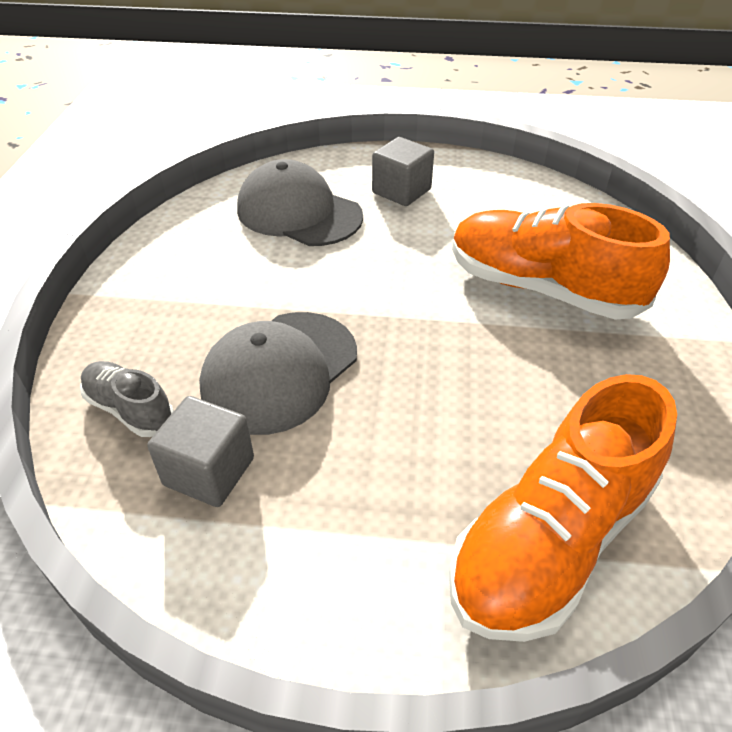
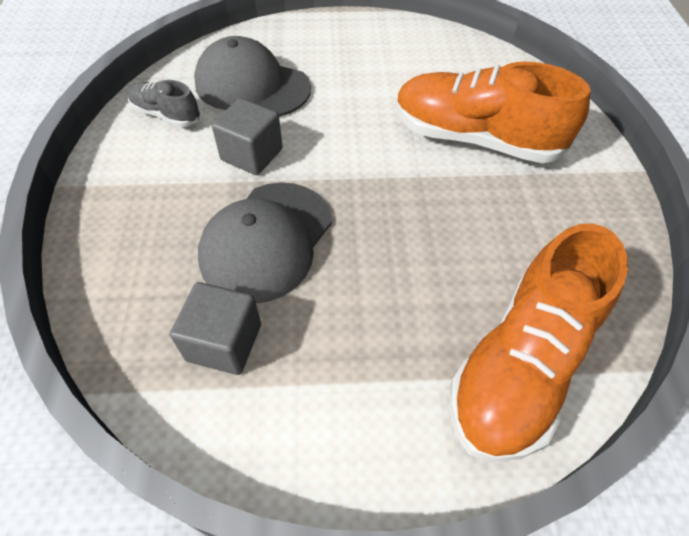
camera: 10 degrees left, 10 degrees up
(130, 409) = (139, 293): grey shoe -> grey shoe (166, 115)
(401, 191) = (339, 57): grey cube -> grey cube (252, 154)

